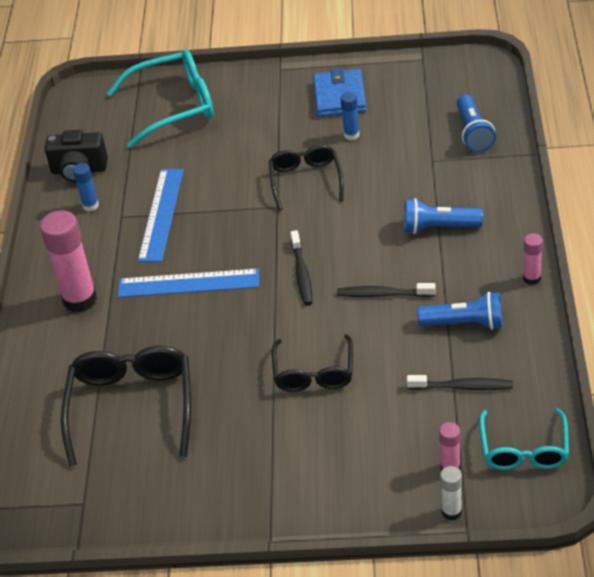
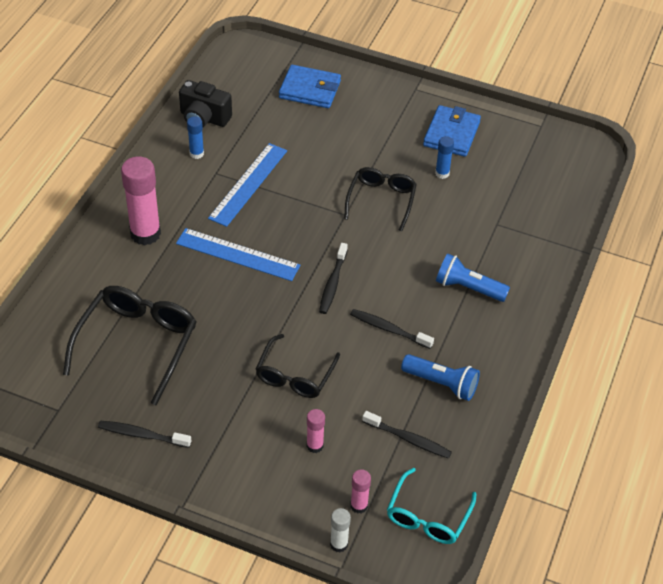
camera: 15 degrees right, 5 degrees up
(174, 106) = (310, 90): turquoise glasses -> blue wallet
(187, 491) = (142, 435): none -> black toothbrush
(473, 133) = (546, 212): blue flashlight -> none
(531, 278) = (520, 366): pink glue stick -> pink glue stick (315, 446)

